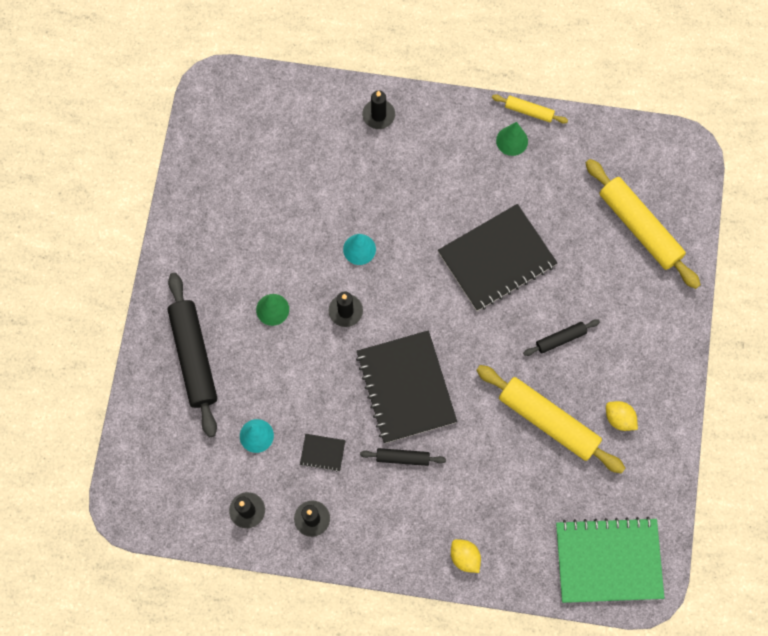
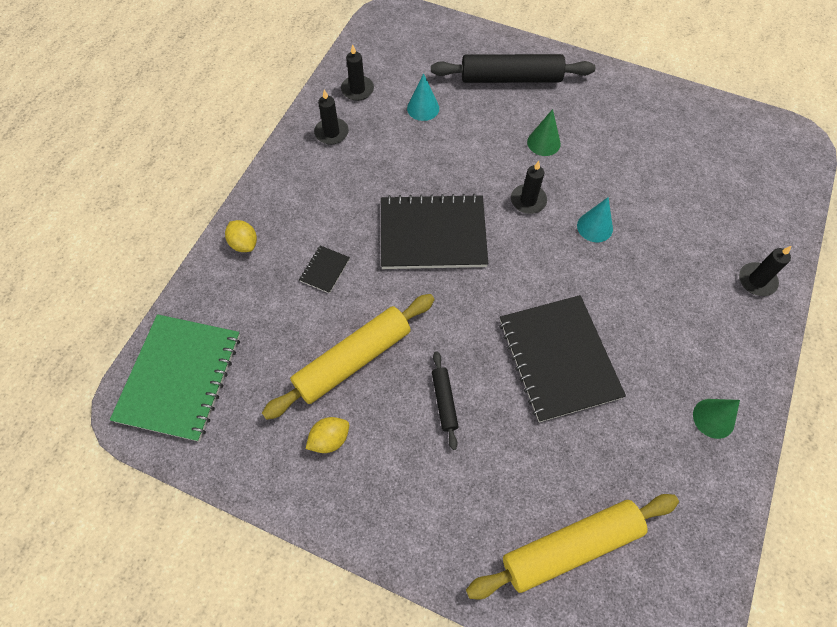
camera: 105 degrees right, 10 degrees down
(322, 453) = (390, 153): black notebook -> black notebook (324, 270)
(402, 458) = (362, 215): black rolling pin -> none
(464, 557) = (244, 244): yellow lemon -> yellow lemon turned 75 degrees clockwise
(529, 111) = (755, 451): yellow rolling pin -> none

